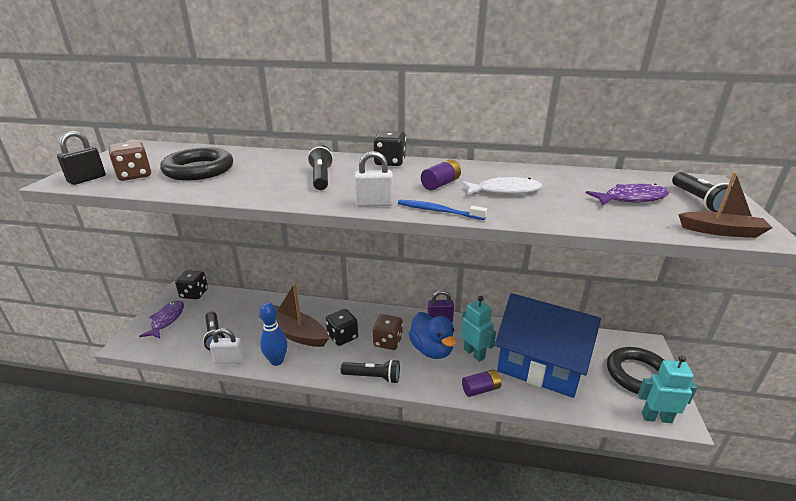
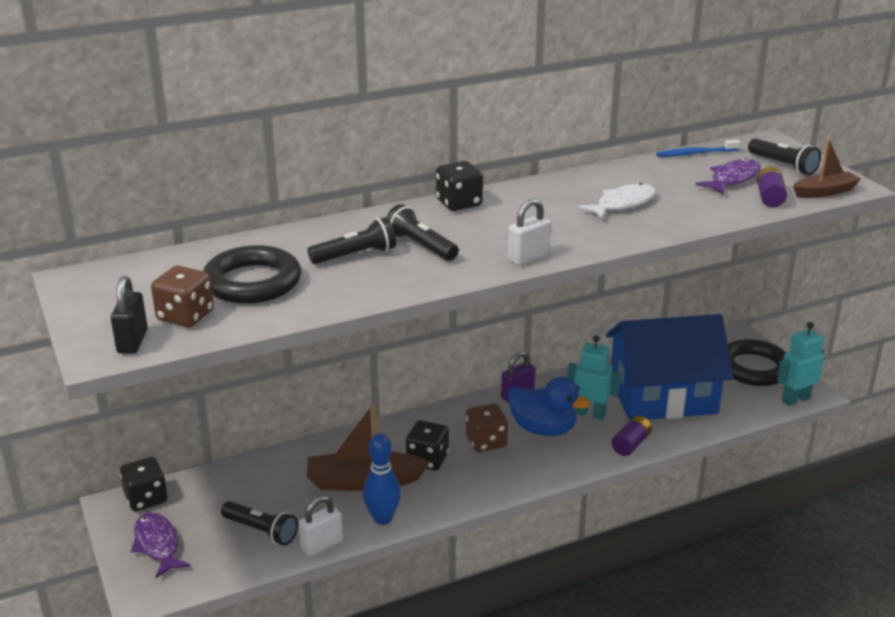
camera: 35 degrees left, 0 degrees up
(373, 377) = (512, 483): black flashlight -> black flashlight (355, 255)
(438, 211) = (597, 245): blue toothbrush -> blue toothbrush (695, 153)
(440, 184) = (554, 215): purple battery -> purple battery (769, 197)

